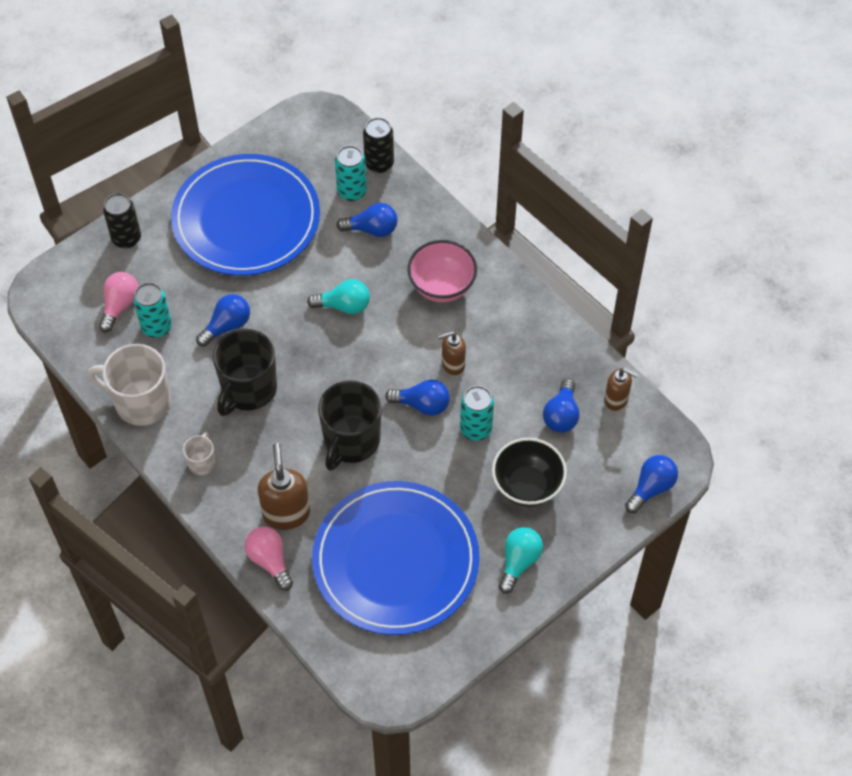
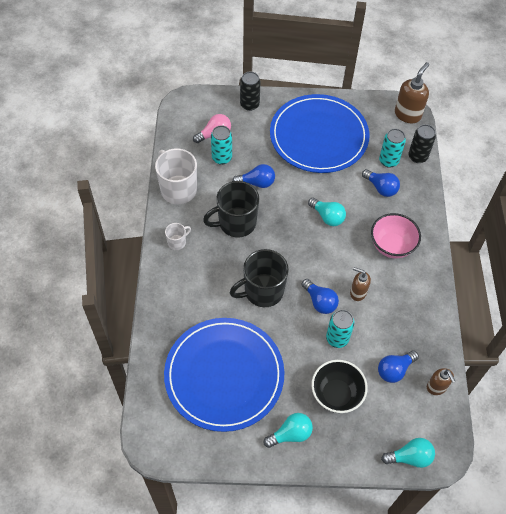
camera: 40 degrees right, 0 degrees up
(269, 561) = (160, 320): pink light bulb -> none
(286, 513) = (193, 302): brown soap dispenser -> brown soap dispenser (407, 114)
(651, 488) = (410, 457): blue light bulb -> turquoise light bulb

